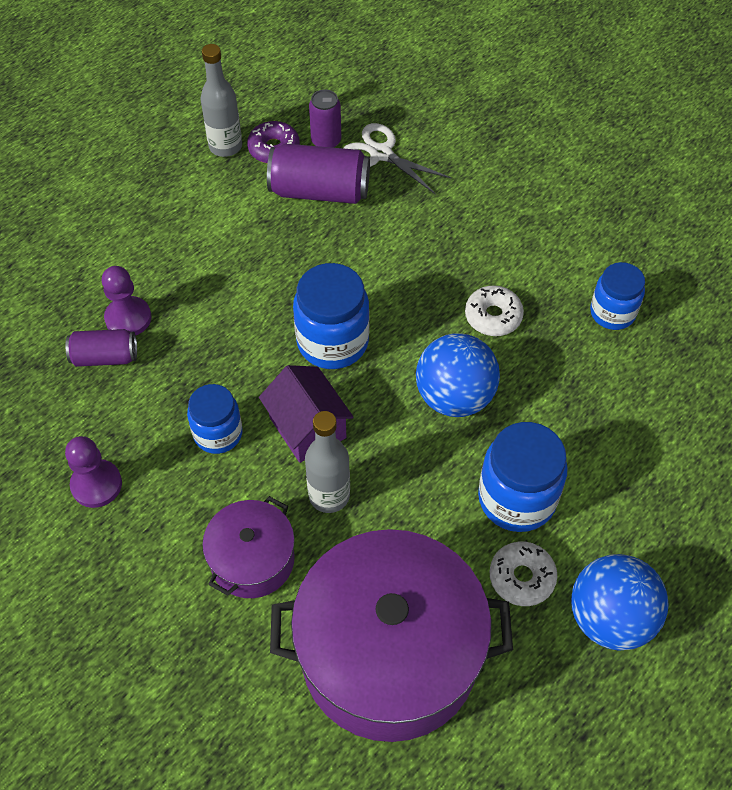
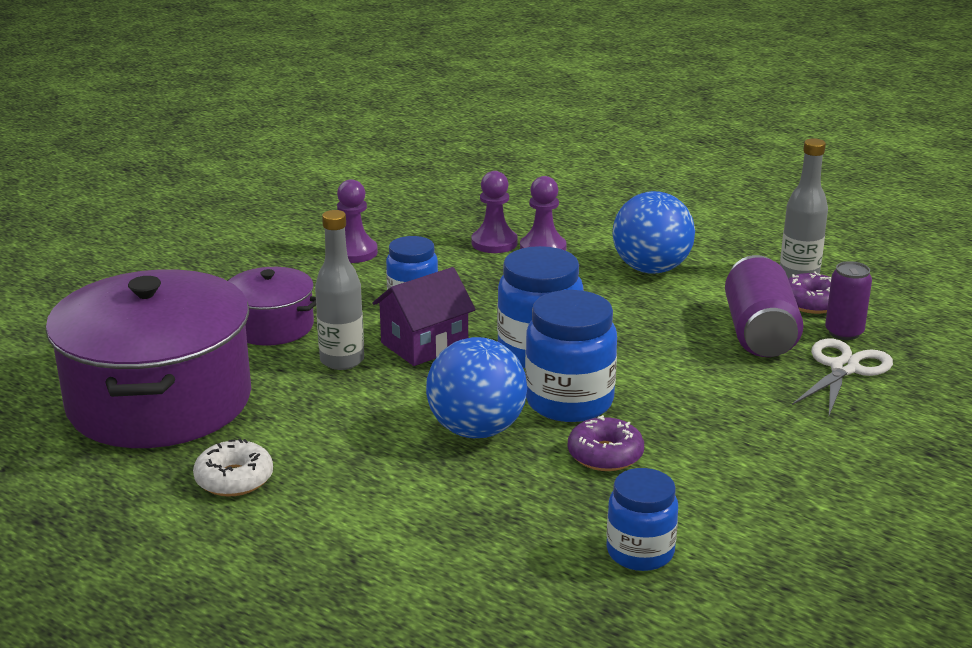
camera: 85 degrees right, 30 degrees down
(105, 357) = (494, 243): purple can -> purple pawn
(493, 316) = (605, 455): white donut -> purple donut
(516, 498) = (337, 475): blue jar -> blue jar (569, 402)
(610, 618) = (173, 541): blue ball -> blue ball (651, 269)

